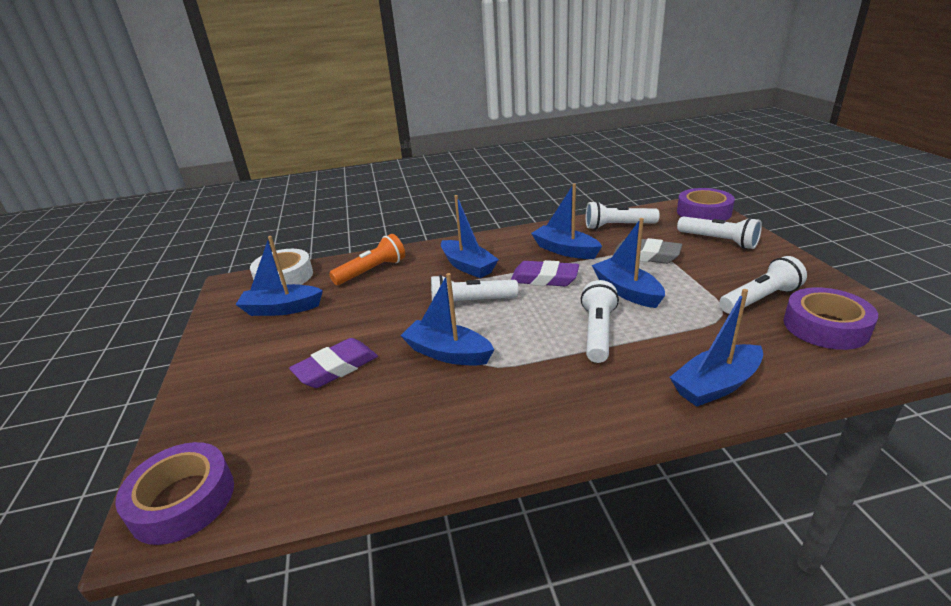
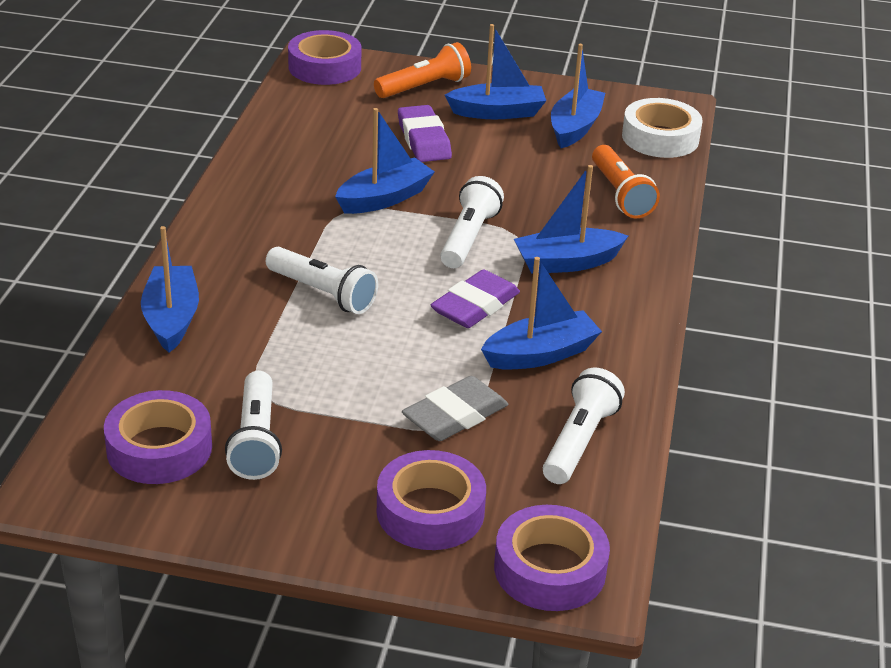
camera: 110 degrees right, 5 degrees up
(224, 404) = (424, 87): none -> orange flashlight
(627, 291) = (380, 351): blue boat -> blue boat (497, 112)
(718, 241) = (430, 511): white flashlight -> purple tape

